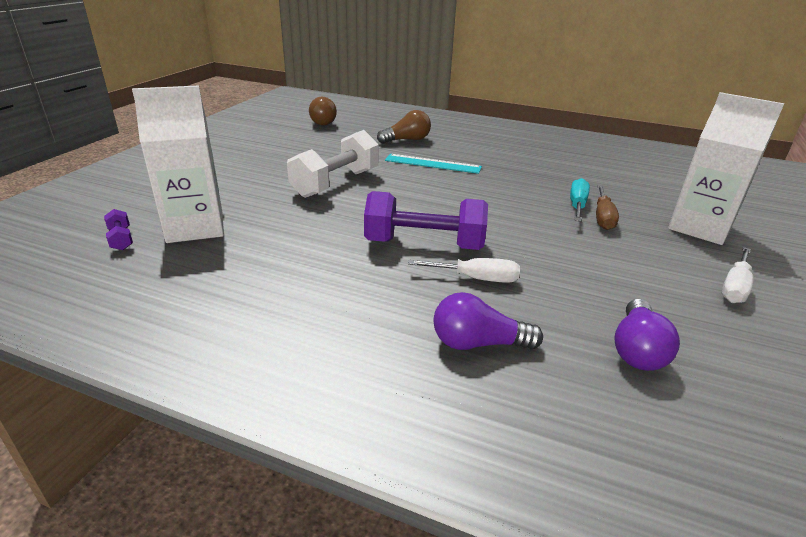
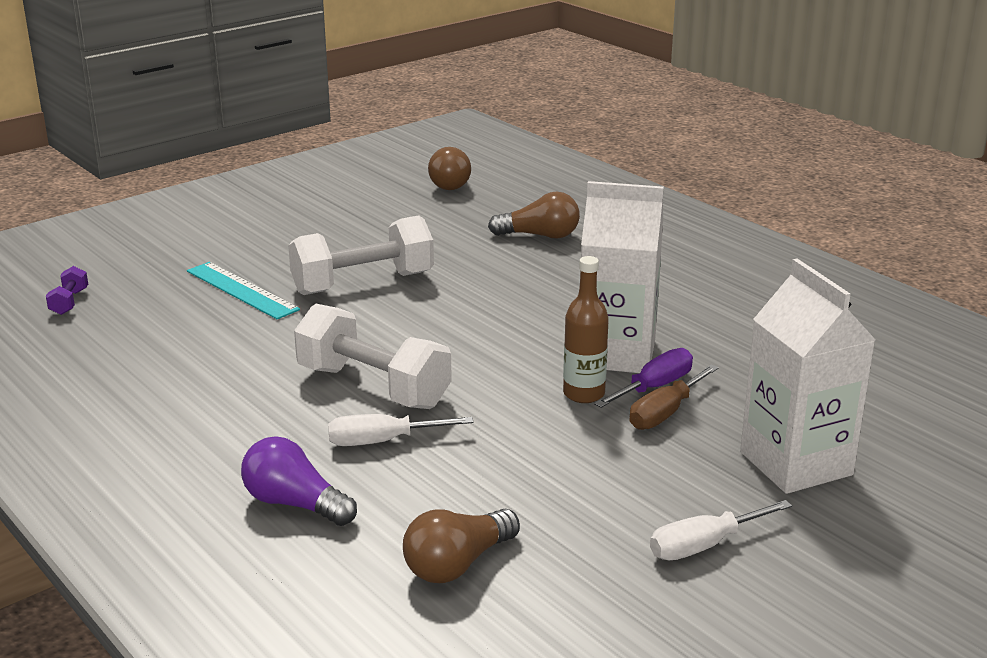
camera: 30 degrees right, 5 degrees down
(195, 227) = (150, 305): white carton -> white carton (616, 354)
(424, 244) = (373, 387): purple dumbbell -> white dumbbell
(433, 164) = (528, 281): turquoise ruler -> turquoise ruler (242, 290)
(476, 278) = (382, 441): white screwdriver -> white screwdriver turned 135 degrees clockwise
(548, 217) = (584, 394): none -> brown bottle
(577, 205) = (654, 387): turquoise screwdriver -> purple screwdriver
(637, 349) = (457, 564): purple light bulb -> brown light bulb

